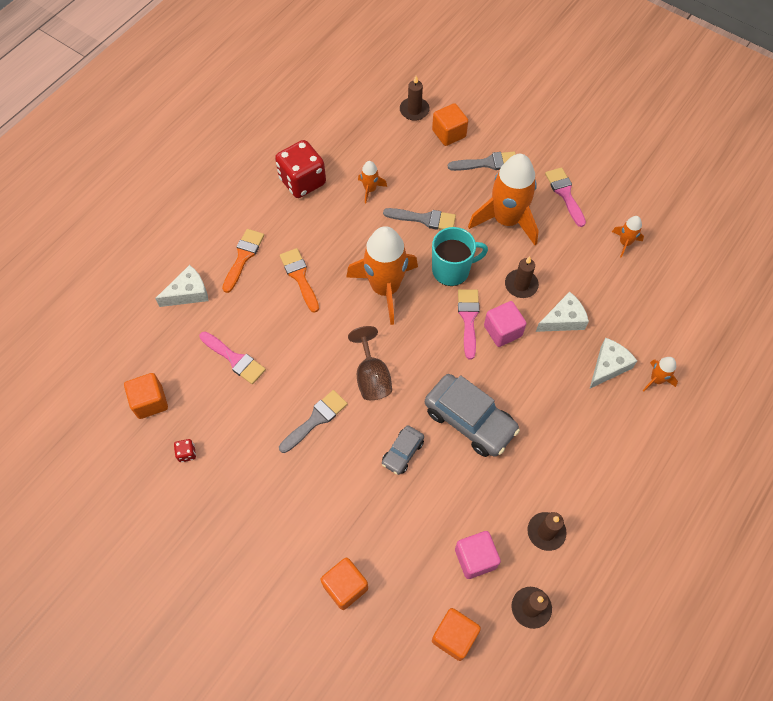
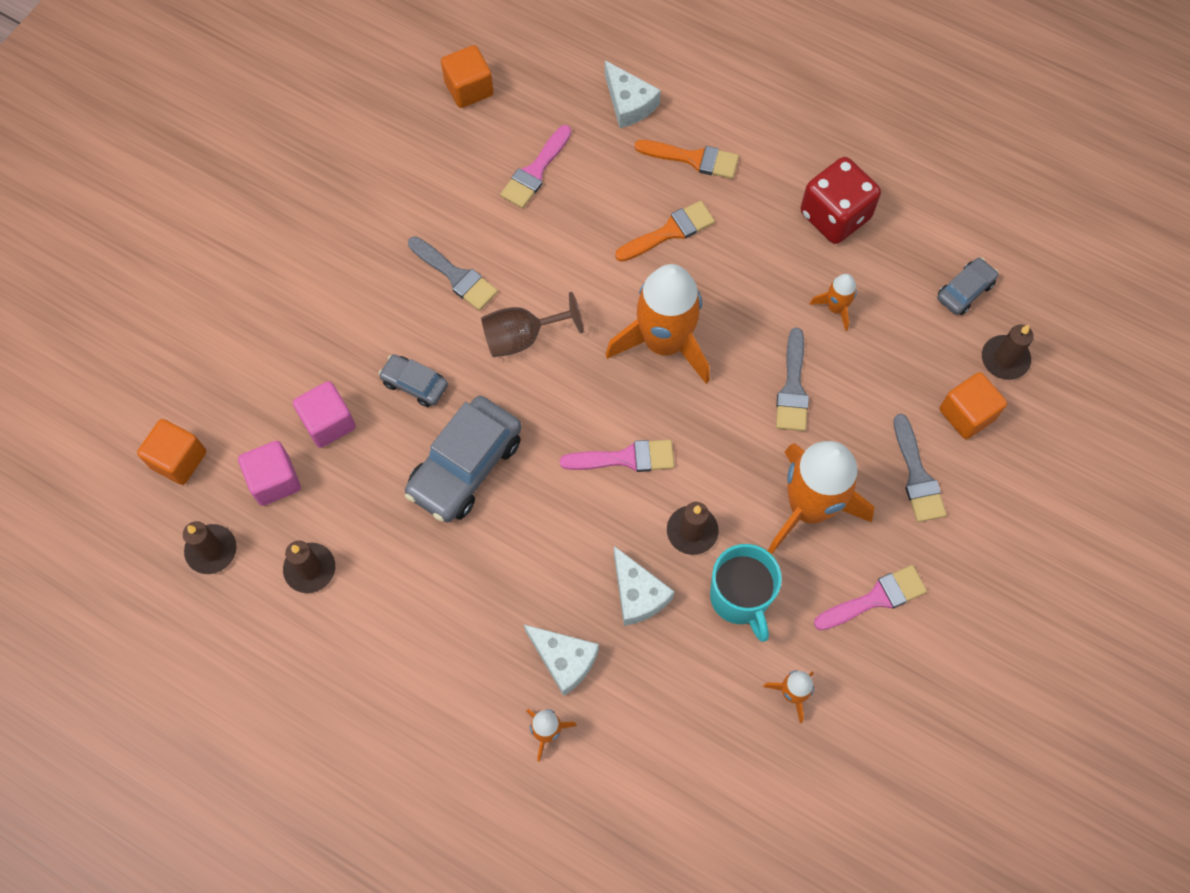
camera: 85 degrees right, 5 degrees up
(187, 453) = (403, 139): red dice -> none
(345, 586) = (240, 332): orange cube -> none
(366, 122) = (964, 291): none -> grey car
(452, 270) = (706, 431): turquoise mug -> turquoise mug (740, 598)
(502, 331) = (610, 506): pink cube -> pink cube (328, 422)

